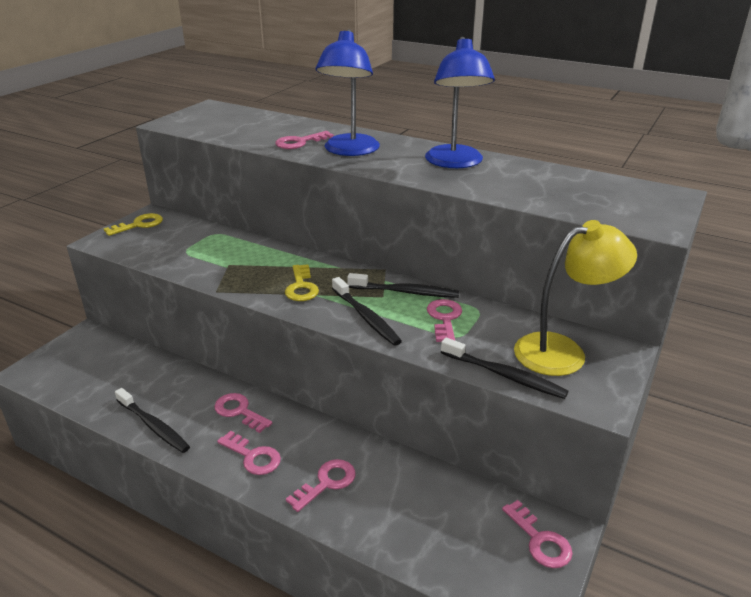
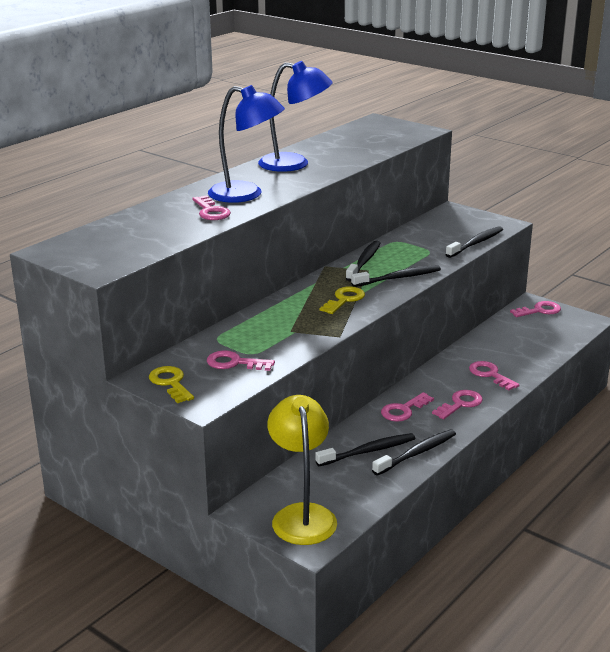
camera: 80 degrees left, 5 degrees down
(162, 392) = (368, 451): none -> black toothbrush
(301, 287) = (344, 299): yellow key -> yellow key turned 60 degrees counterclockwise
(444, 318) = (405, 252): pink key -> pink key (234, 363)
(563, 351) = (451, 224): yellow lamp -> yellow lamp (302, 515)

